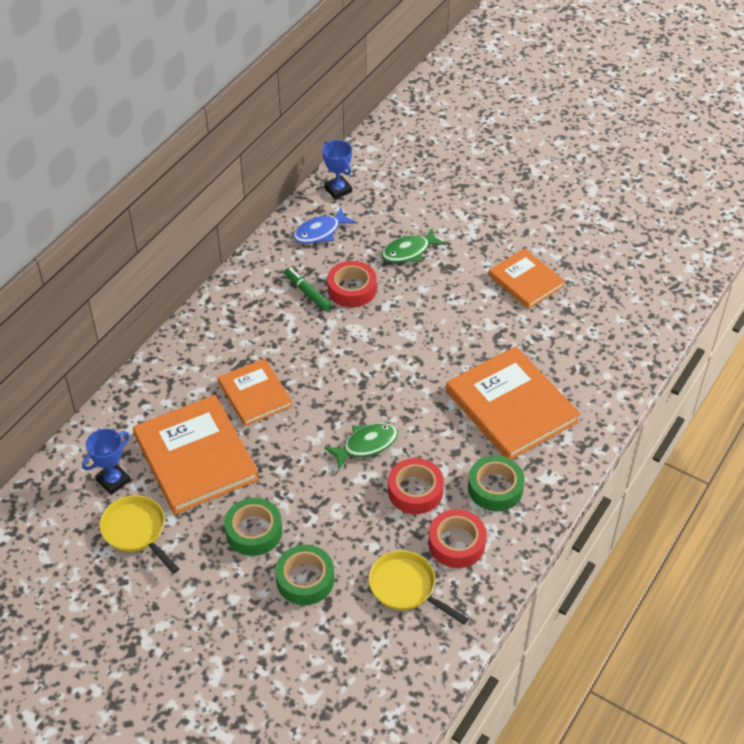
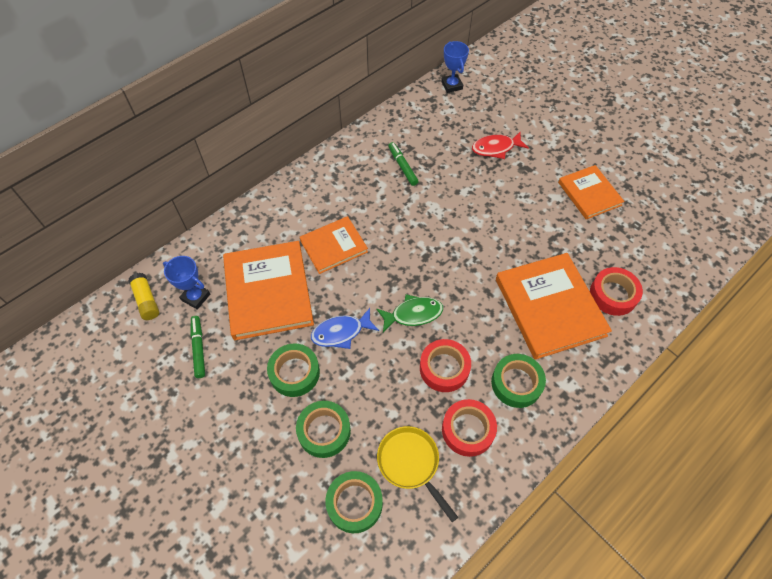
camera: 15 degrees right, 10 degrees up
(56, 496) = (146, 300): none -> yellow glue stick
(113, 480) = (196, 297): blue trophy -> blue trophy turned 60 degrees clockwise
(136, 531) = (198, 348): yellow pan -> green marker
(255, 394) = (333, 246): orange book -> orange book turned 75 degrees clockwise
(320, 232) = (427, 117): blue fish -> blue fish (341, 332)
(352, 289) = (440, 171): red tape -> red tape (613, 295)
(359, 637) = (354, 503): none -> green tape
(409, 251) = (496, 148): green fish -> red fish

